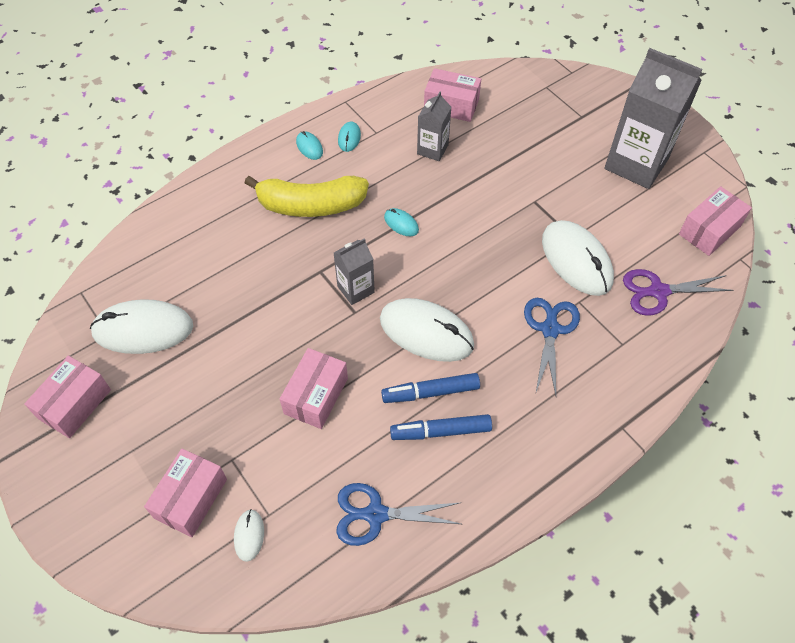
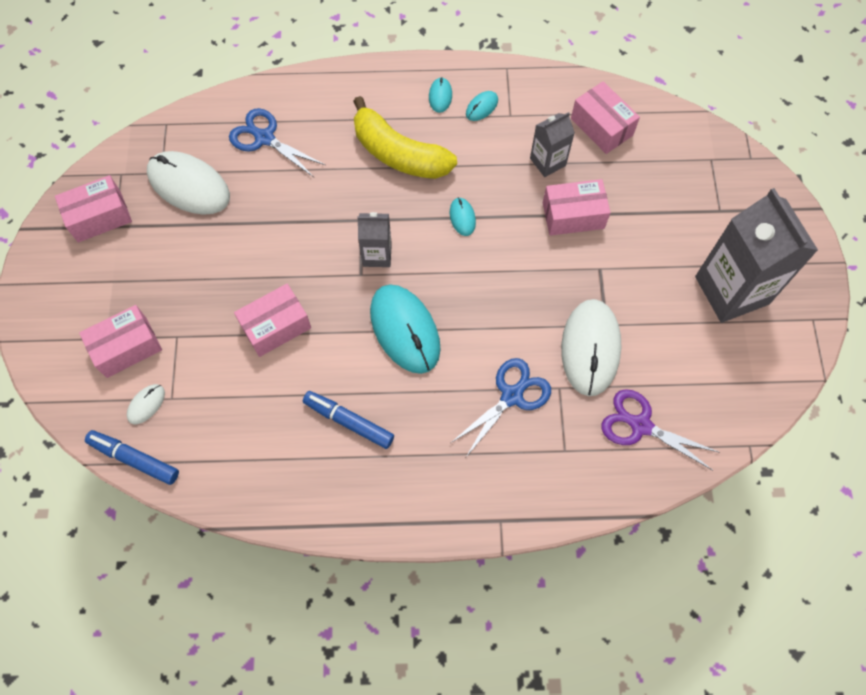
camera: 35 degrees right, 10 degrees up
(376, 514) = (247, 453): blue scissors -> blue scissors (264, 138)
(426, 332) = (405, 330): white mouse -> turquoise mouse
(430, 392) = (367, 383): blue marker -> blue marker (134, 459)
(709, 230) = (744, 399): pink box -> pink box (573, 215)

